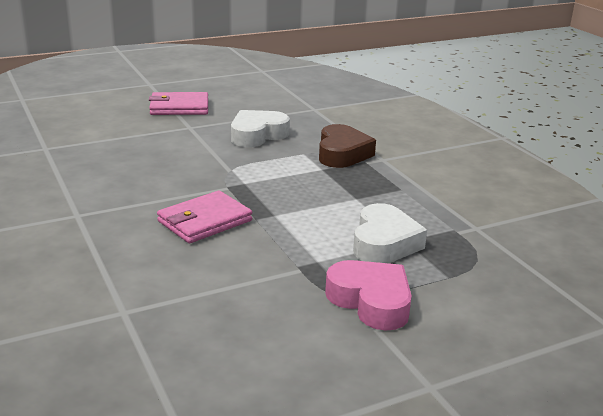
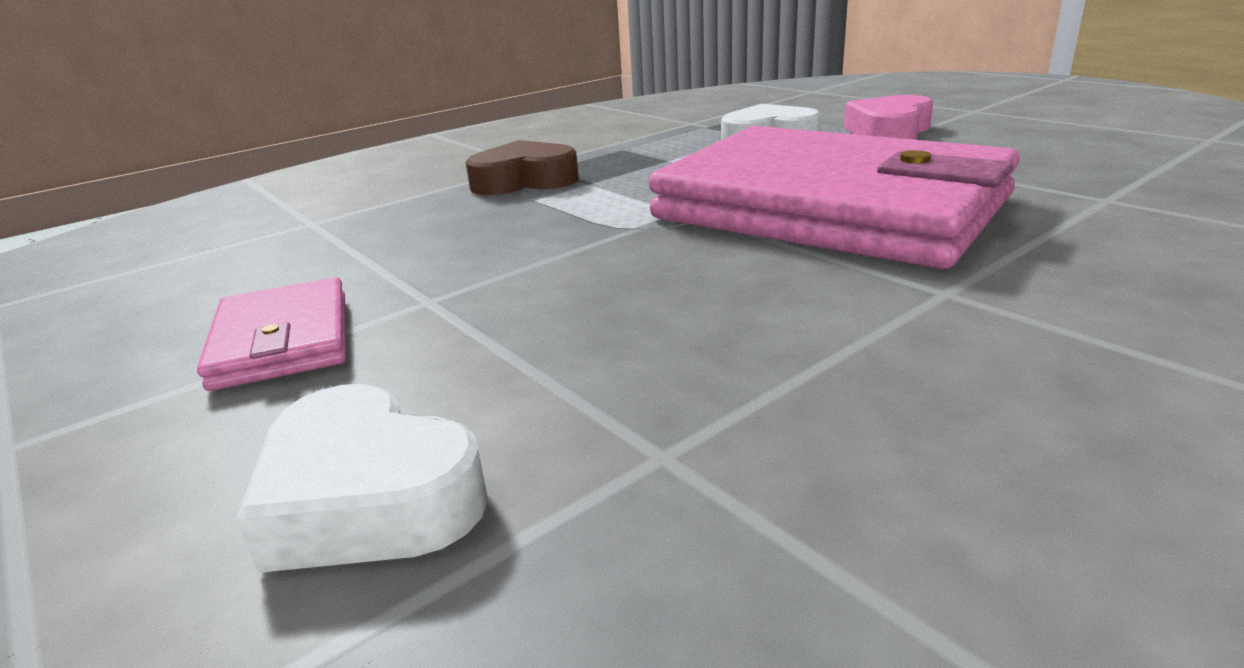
camera: 100 degrees left, 0 degrees up
(204, 221) = (831, 208): pink wallet -> pink wallet, size x2.38
(257, 135) = (463, 236): white heart -> white heart (368, 497)

